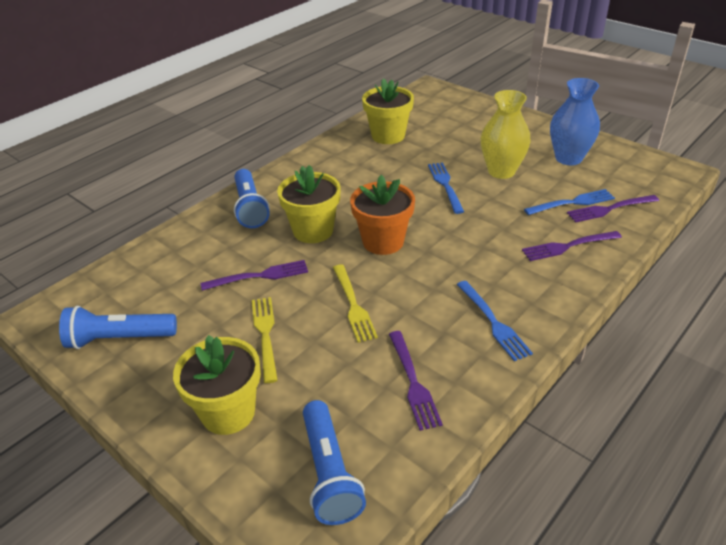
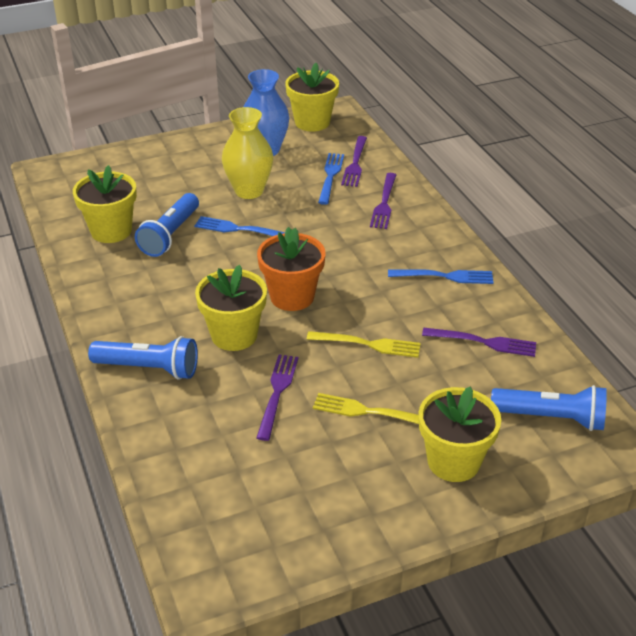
camera: 65 degrees left, 0 degrees up
(119, 339) = (299, 522): blue flashlight -> blue flashlight (170, 235)
(642, 165) = (312, 122): none -> yellow flower pot

